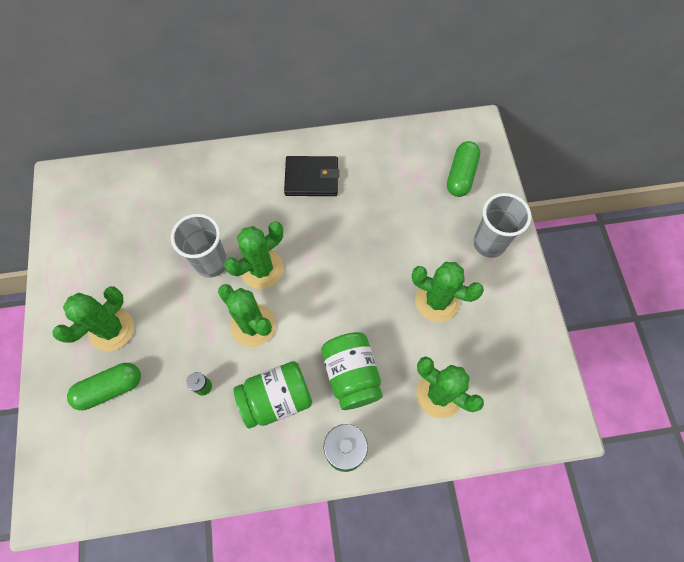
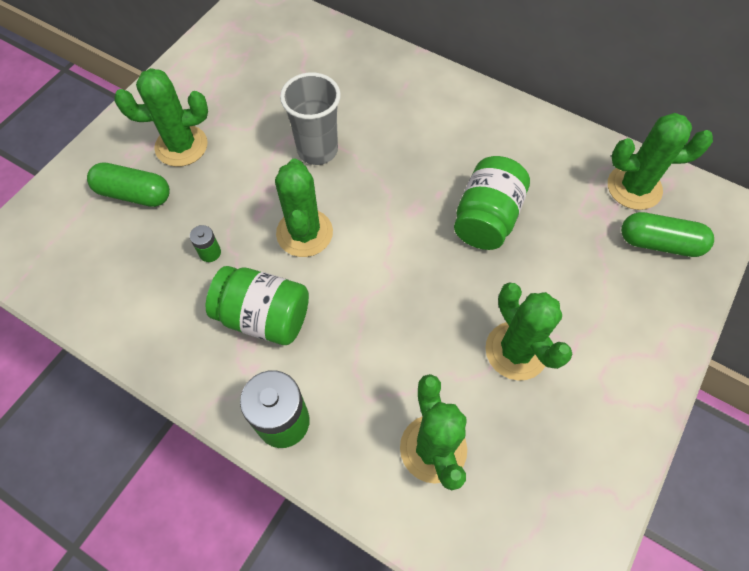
camera: 40 degrees right, 5 degrees down
(261, 269) = (359, 188): green cactus -> green cactus (634, 187)
(312, 178) = (485, 139): black wallet -> none
(351, 375) = (356, 353): green jar -> green jar (486, 218)
(461, 175) = (659, 243): green capsule -> green capsule turned 45 degrees clockwise
(489, 243) = (633, 336): grey cup -> none

